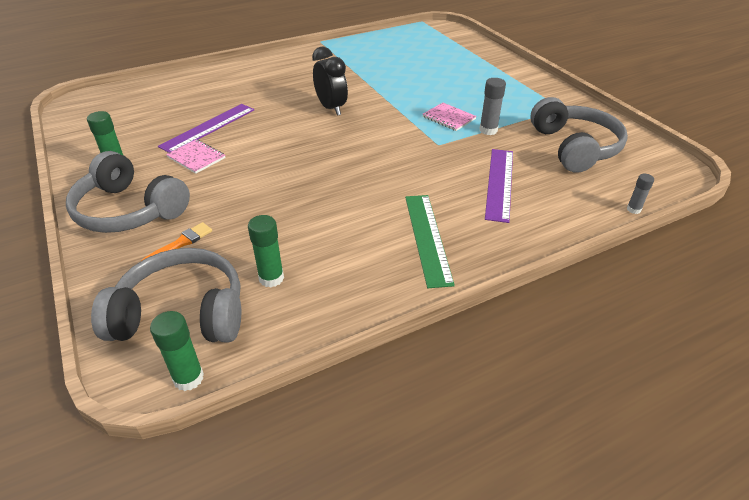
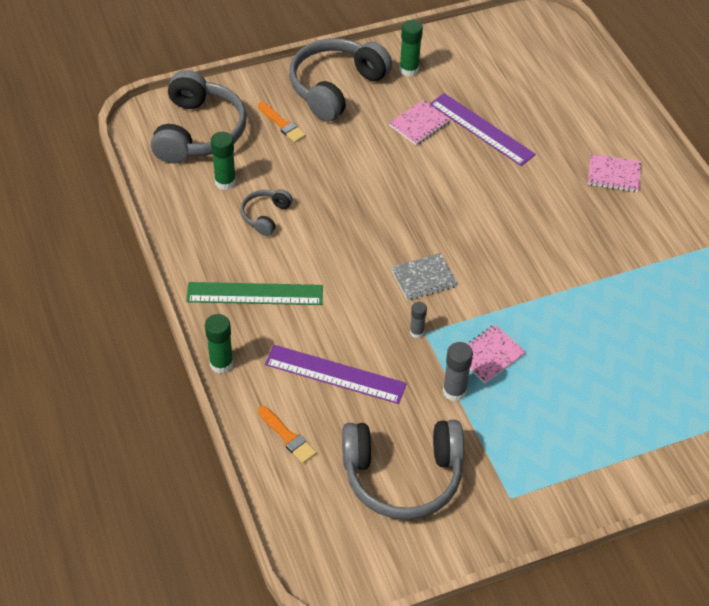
camera: 95 degrees right, 10 degrees up
(188, 378) = (136, 140): green glue stick -> green glue stick (221, 364)
(264, 77) = (613, 174): none -> pink notebook
(321, 241) = (265, 216): none -> grey headphones
(331, 108) = (522, 237): black clock -> none
(382, 147) = (423, 278): none -> grey notebook
(575, 203) = (287, 436): none -> orange brush
(633, 209) = (265, 489): grey glue stick -> grey glue stick (416, 332)

